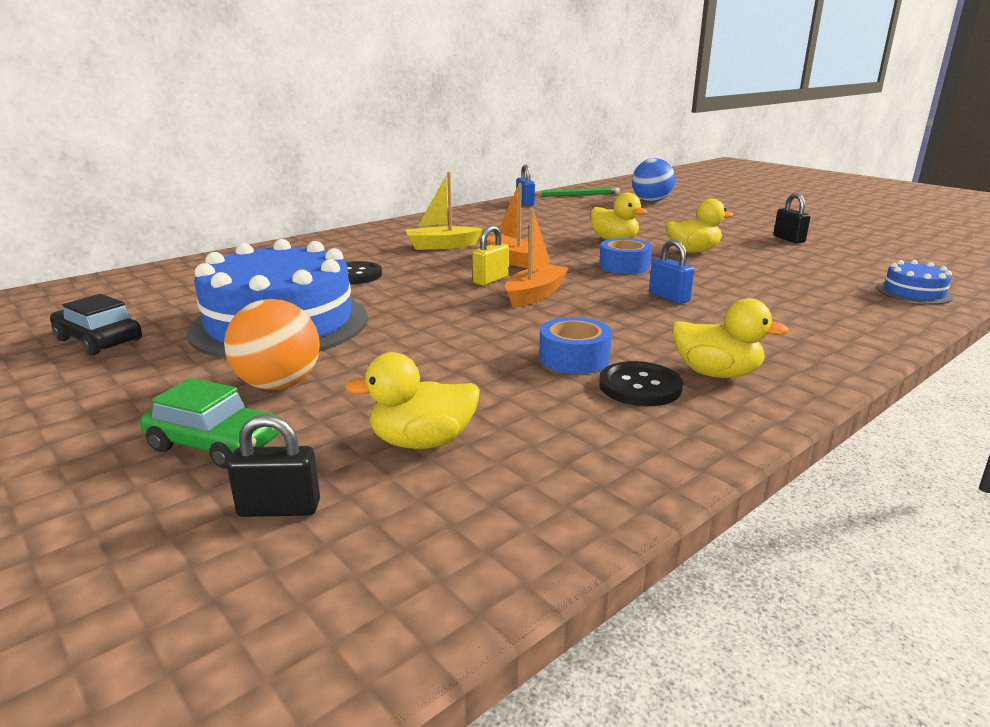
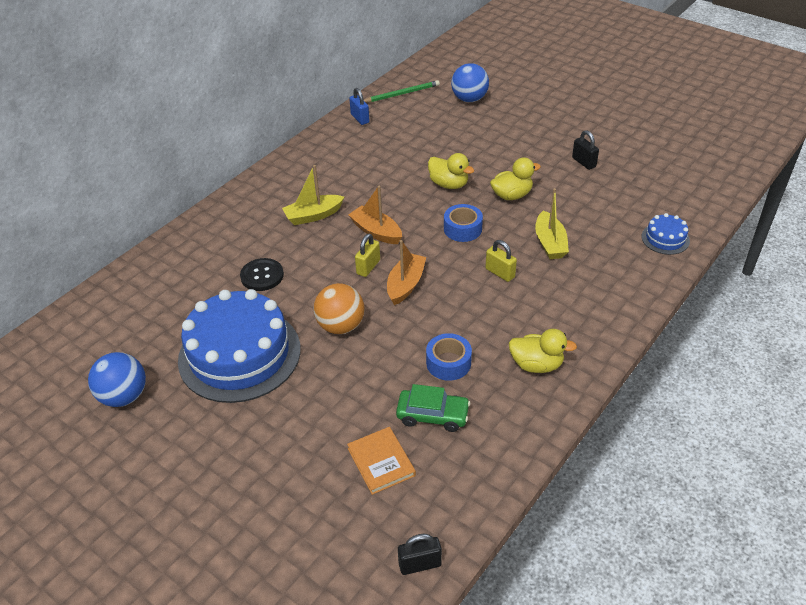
camera: 10 degrees left, 20 degrees up
(99, 340) = (124, 396): black car -> blue ball
(214, 444) = (265, 486): green car -> green car (433, 415)
(278, 385) = (274, 424): orange ball -> orange ball (341, 326)
(279, 508) = (327, 528): black padlock -> black padlock (420, 564)
(422, 442) = (381, 462): yellow duck -> orange book
(640, 386) = (493, 387): black button -> none
(669, 297) = (500, 273): blue padlock -> yellow padlock
(742, 283) = (550, 243): none -> yellow boat

